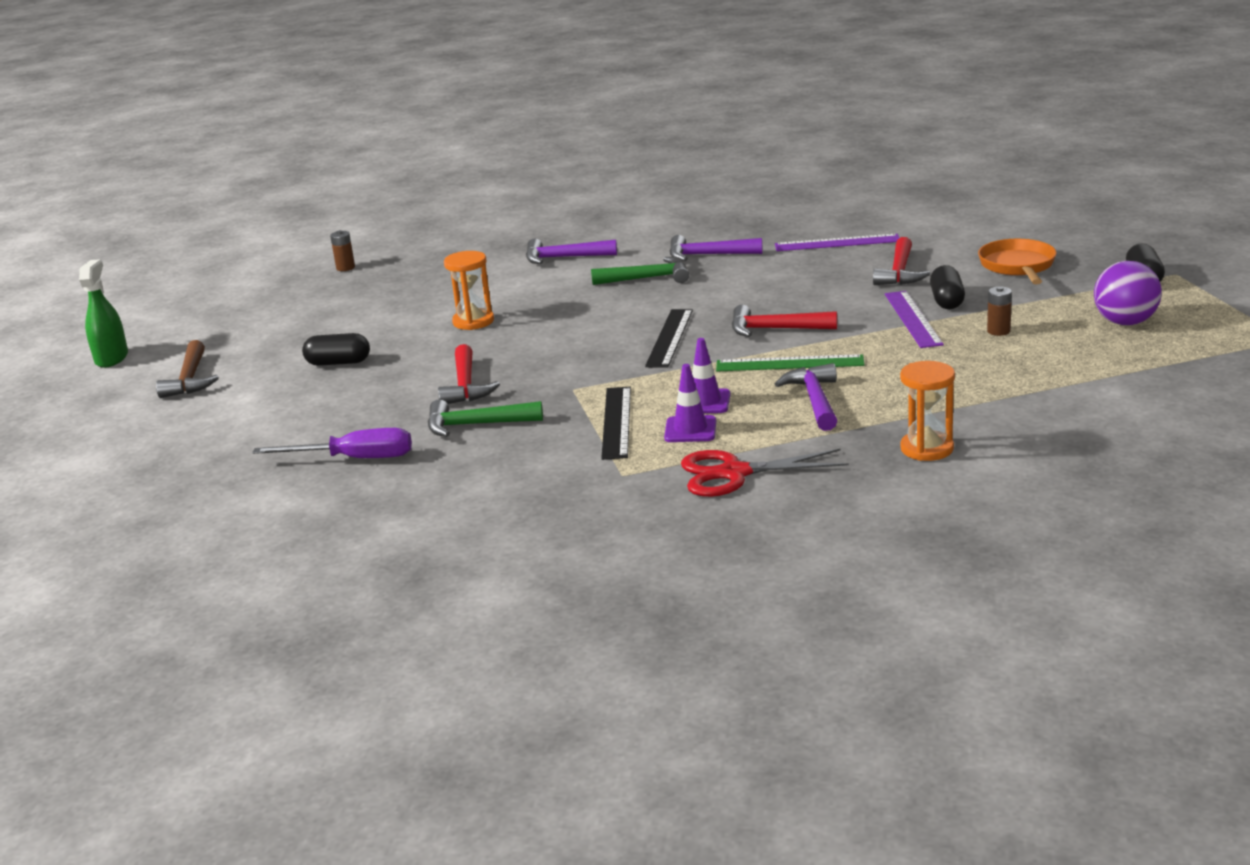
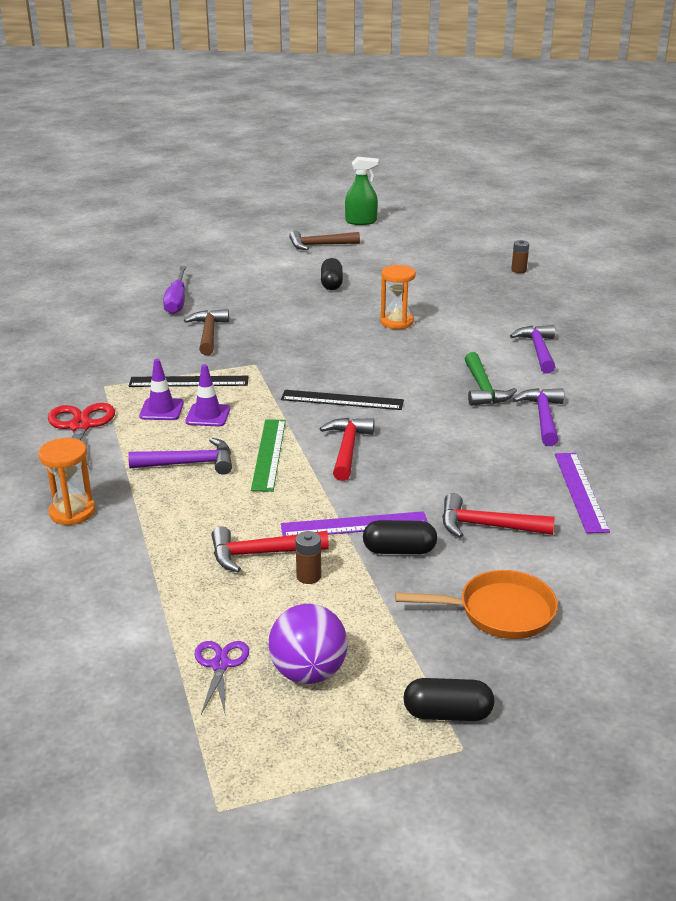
camera: 85 degrees right, 5 degrees up
(466, 386) = (275, 327): red hammer -> red hammer (260, 554)
(475, 425) = (208, 333): green hammer -> brown hammer
(1134, 353) = (220, 665): none -> purple scissors

